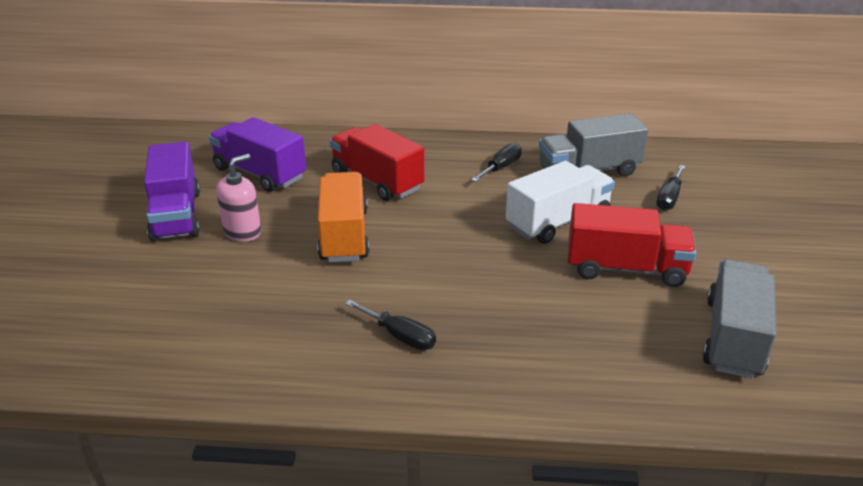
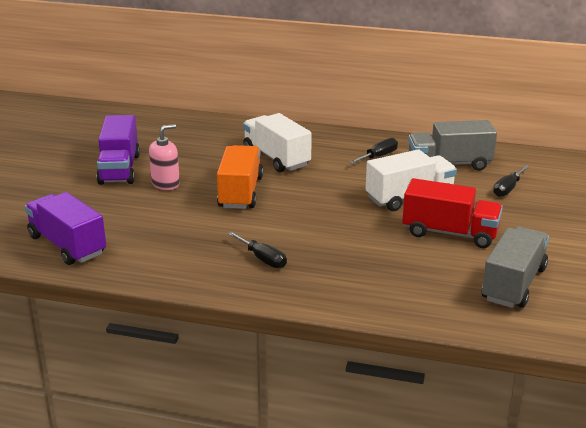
camera: 10 degrees right, 5 degrees down
(260, 173) = (187, 146): purple truck -> purple truck (67, 245)
(377, 181) = (276, 158): red truck -> white truck

